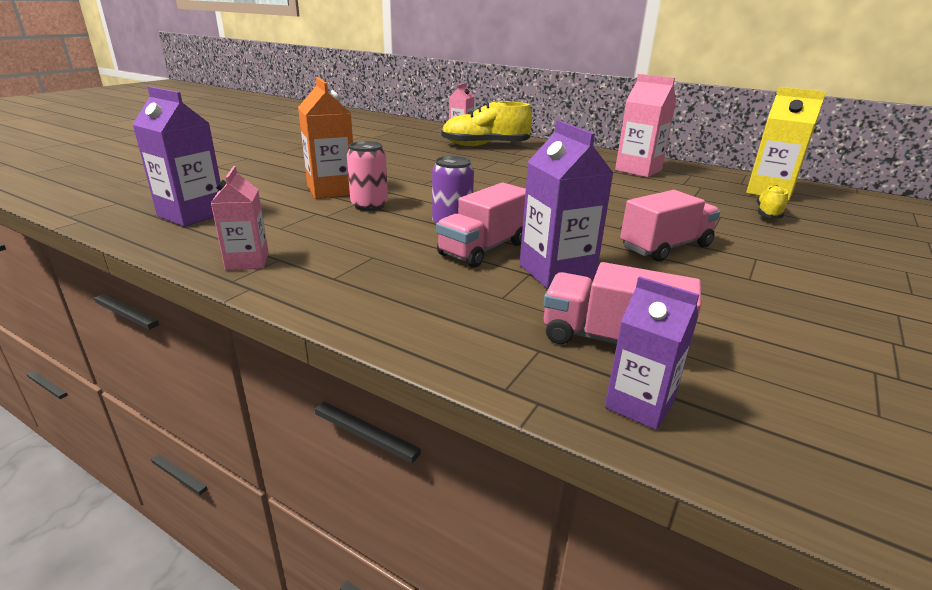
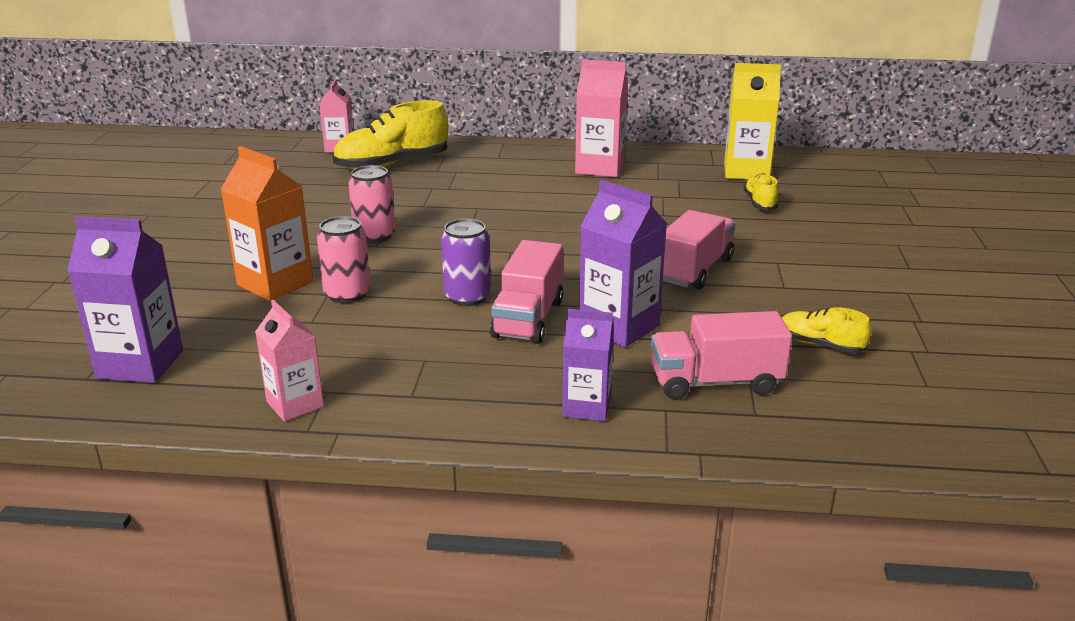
camera: 25 degrees left, 0 degrees up
(428, 178) = (374, 236): none -> pink can
(639, 404) = (771, 430): purple carton -> purple carton (586, 407)
(758, 337) = (820, 345): none -> yellow shoe

